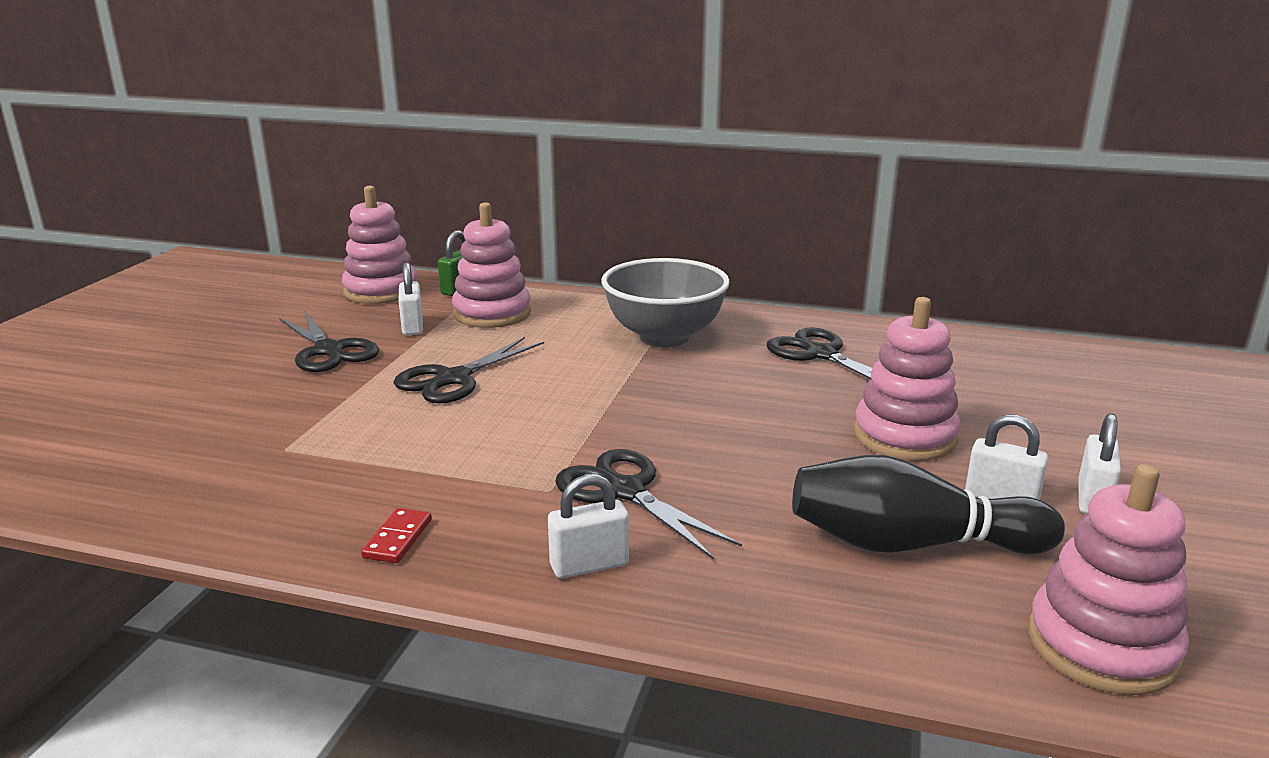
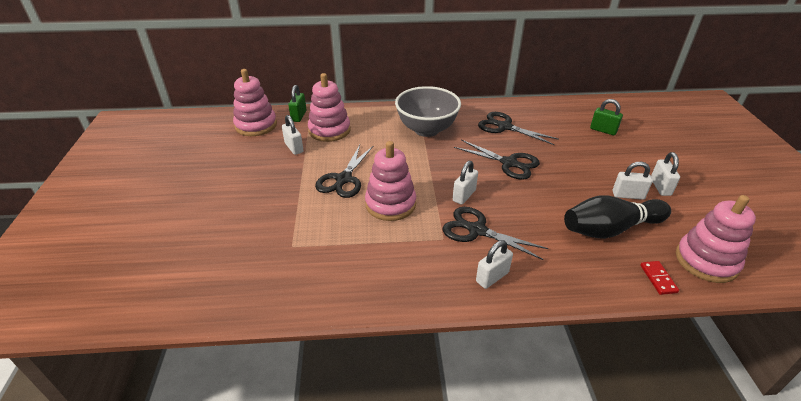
camera: 20 degrees left, 15 degrees up
(329, 351) = (261, 174): black scissors -> black scissors (509, 163)
(397, 539) = (395, 286): red domino -> red domino (658, 279)
(647, 437) = (464, 195): none -> white padlock
(904, 436) = (570, 169): pink stacking toy -> pink stacking toy (390, 204)
(1033, 390) = (603, 130): none -> green padlock

